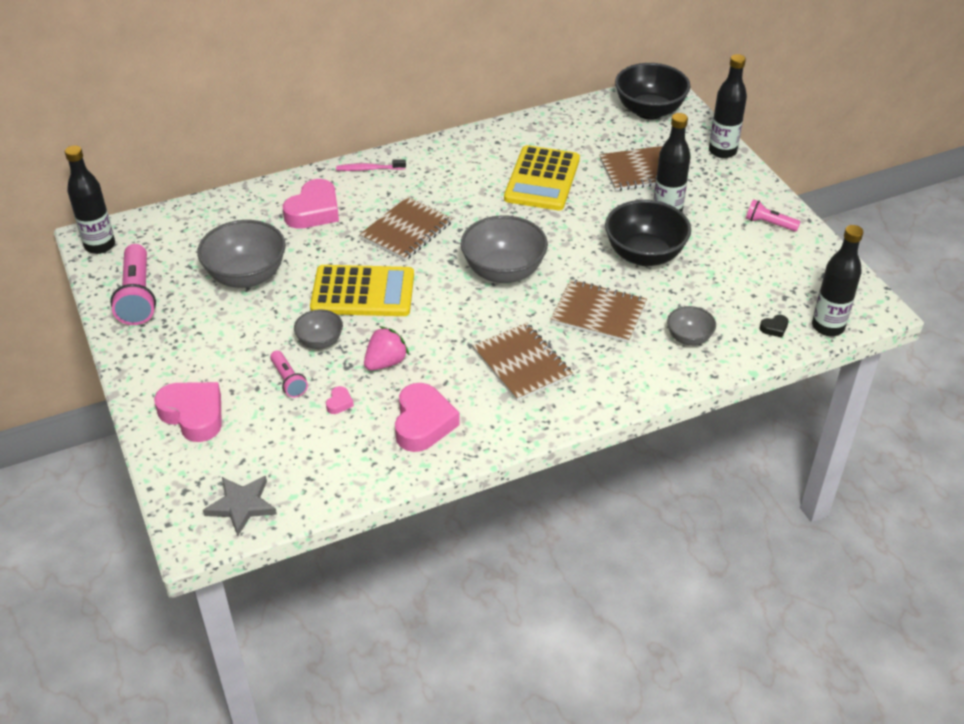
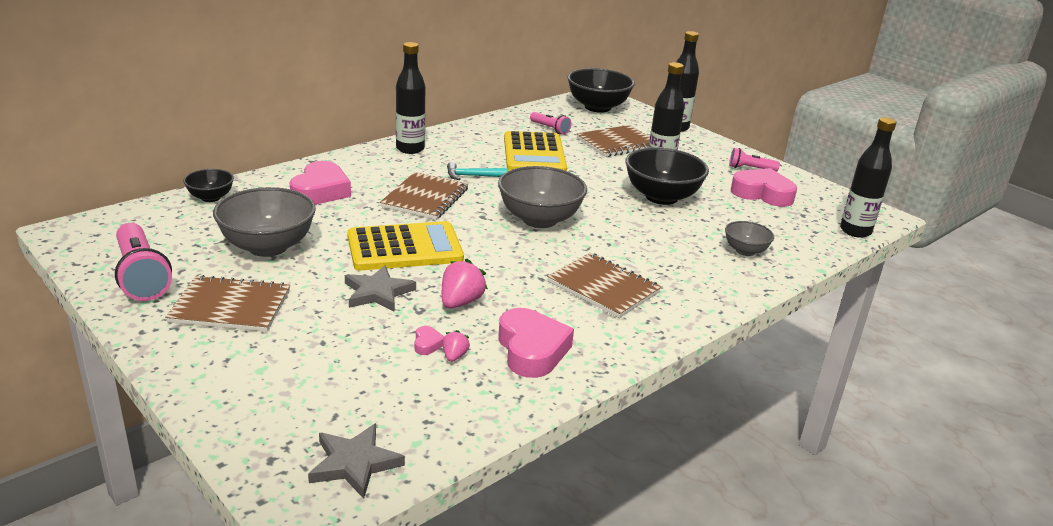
camera: 20 degrees left, 15 degrees down
(100, 245) = (79, 237): black bottle -> black bottle (410, 149)
(193, 415) = (253, 378): pink heart -> pink heart (762, 193)
(216, 209) = (211, 197): none -> black bowl
(288, 380) = (358, 331): pink flashlight -> pink flashlight (550, 129)
(320, 341) = (378, 292): grey bowl -> grey star
(356, 419) = (454, 356): none -> pink strawberry
(369, 169) = (363, 158): pink toothbrush -> none
(464, 205) = (472, 176): none -> turquoise hammer
(598, 313) = (650, 241): brown notebook -> brown notebook (230, 307)
(774, 328) = (812, 236): black heart -> none

